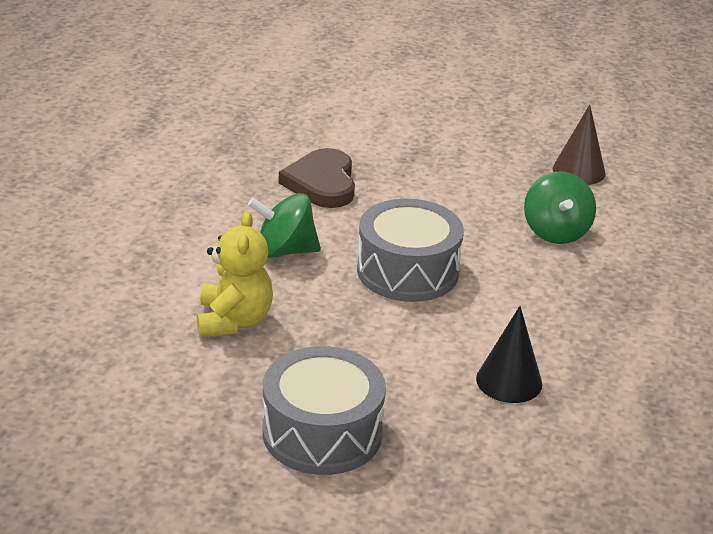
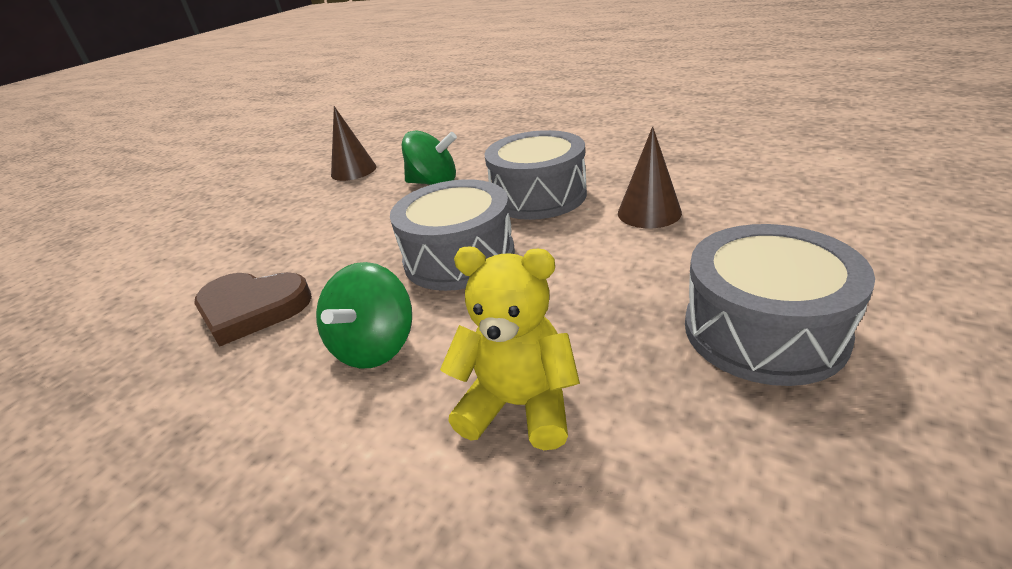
camera: 70 degrees left, 0 degrees up
(509, 381) = (649, 212): black cone -> brown cone
(535, 306) = (538, 196): none -> grey drum

